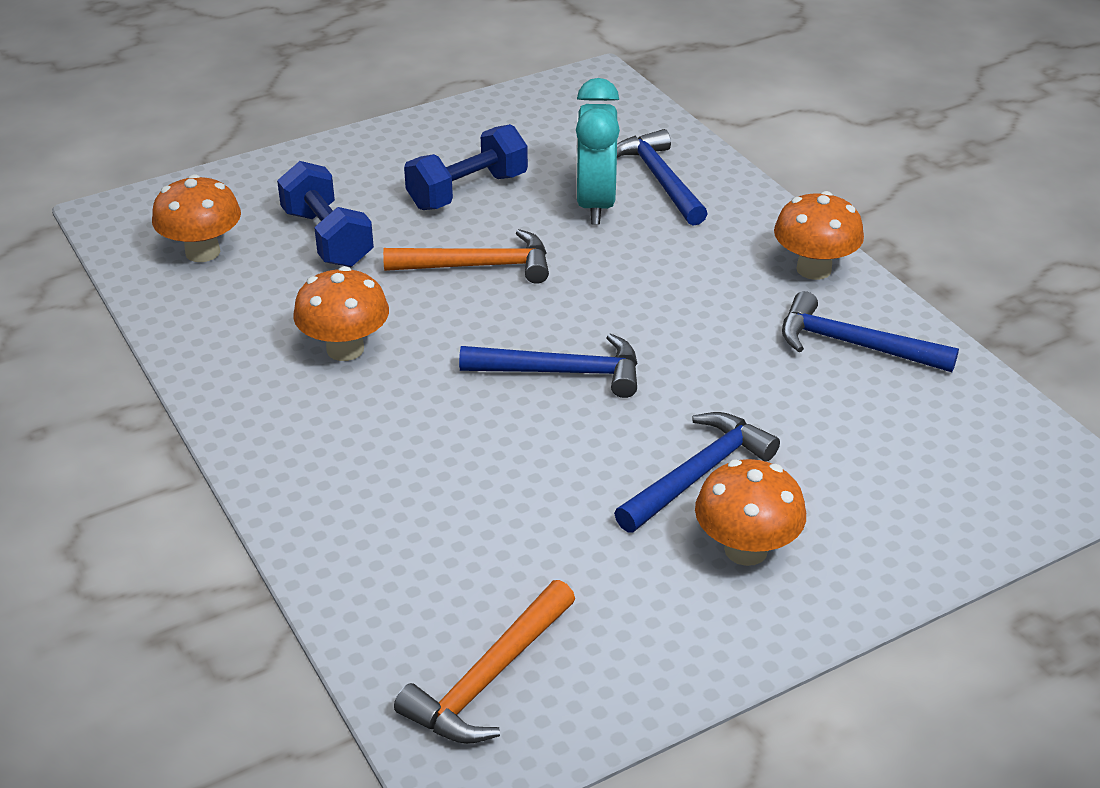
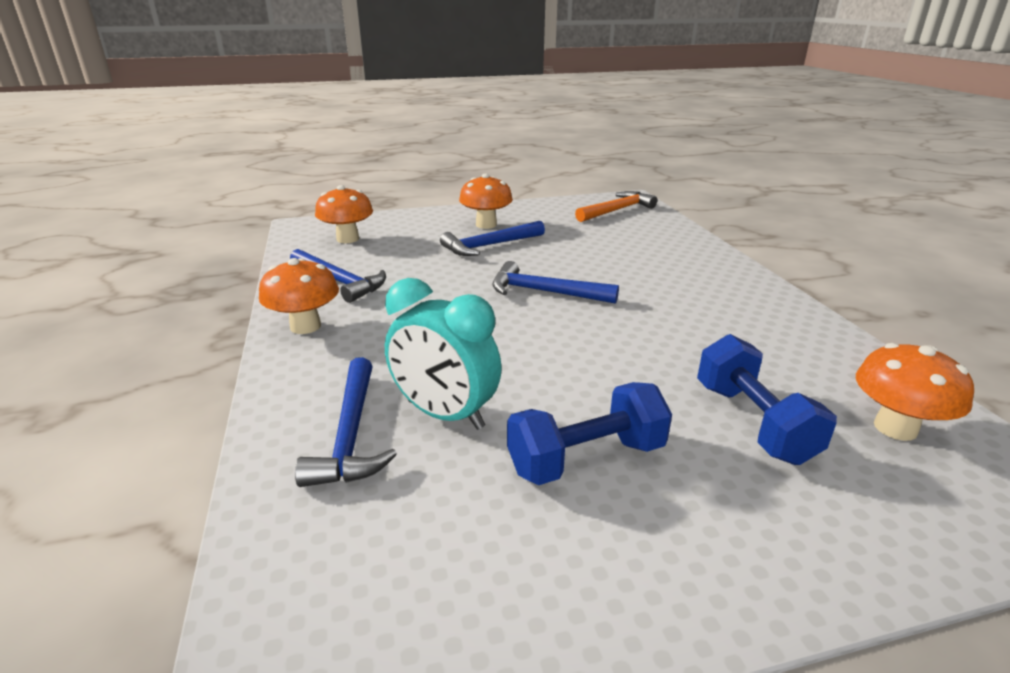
camera: 165 degrees left, 10 degrees down
(345, 349) = (707, 324): orange mushroom -> orange mushroom (348, 239)
(478, 266) = (590, 369): orange hammer -> none
(595, 205) = (445, 414): turquoise clock -> turquoise clock turned 105 degrees clockwise

